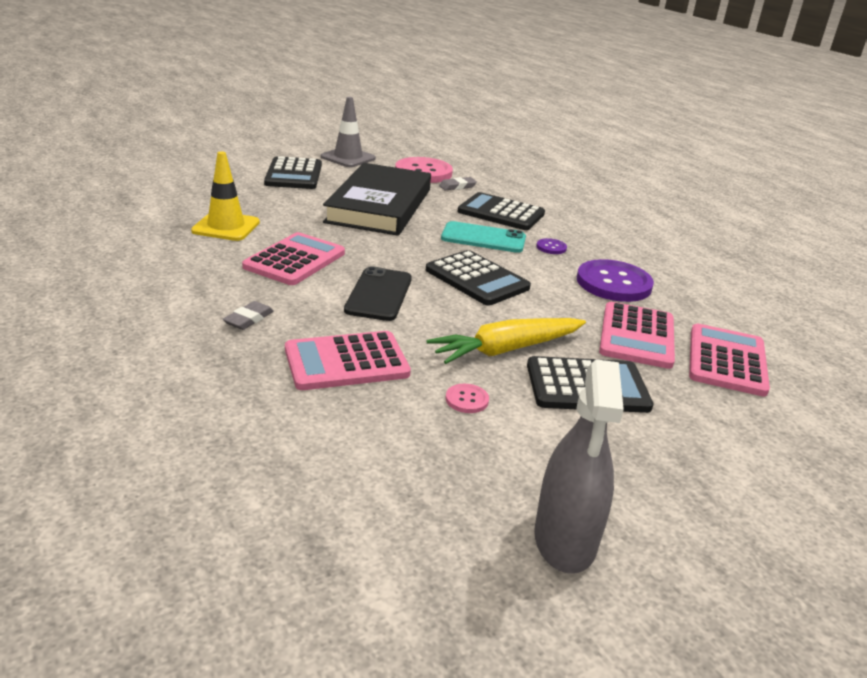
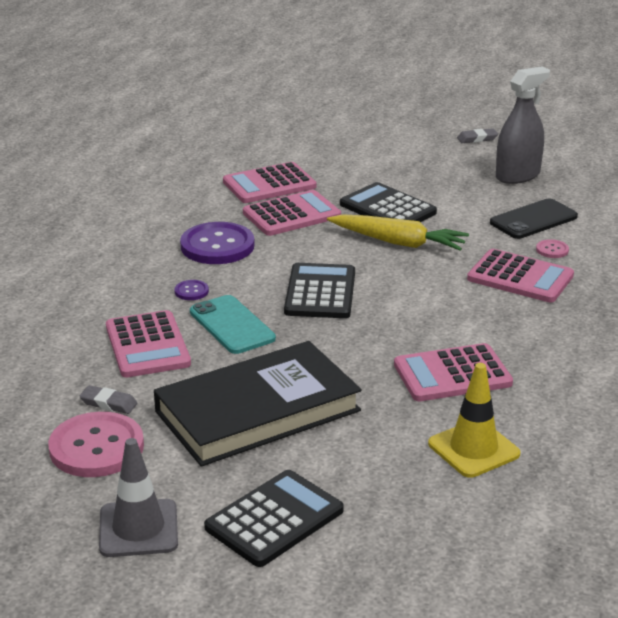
camera: 130 degrees left, 0 degrees up
(249, 319) = (557, 334): grey eraser -> grey eraser (477, 139)
(379, 294) = (425, 312): black phone -> black phone (533, 220)
(467, 400) = (474, 231): pink button -> pink button (552, 250)
(501, 213) = (147, 345): black calculator -> pink calculator

